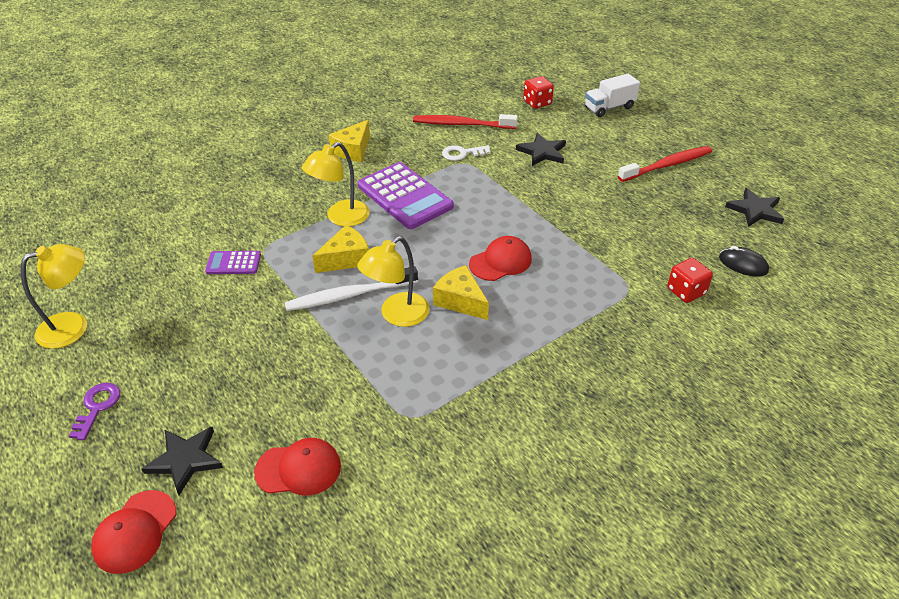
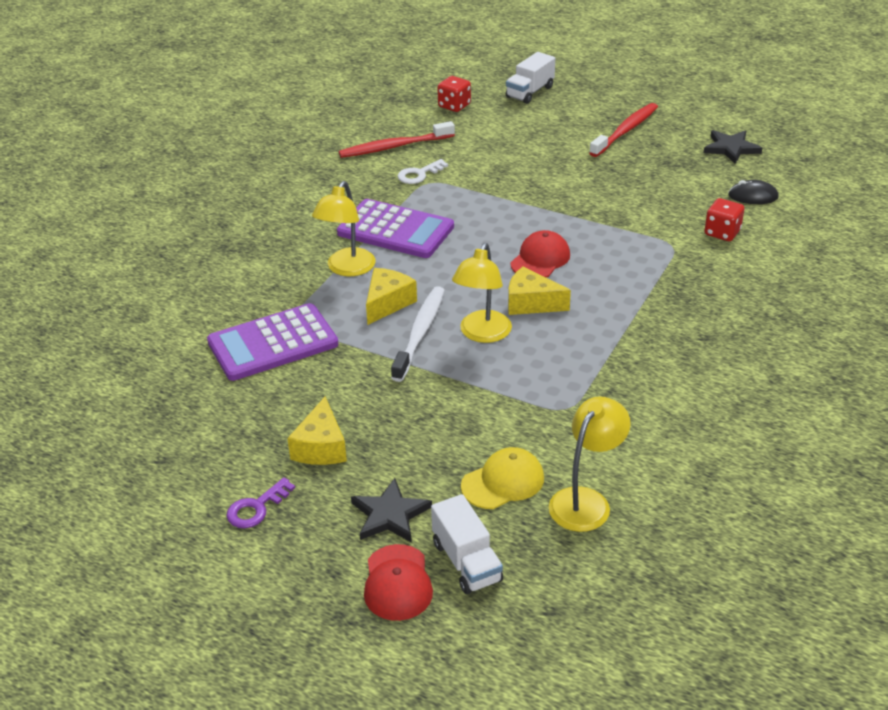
camera: 25 degrees left, 5 degrees down
(73, 326) = (154, 453): yellow lamp -> yellow lamp (586, 501)
(97, 407) = (256, 508): purple key -> purple key turned 120 degrees counterclockwise
(204, 538) = (466, 562): none -> white truck
(233, 263) = (273, 343): purple calculator -> purple calculator, size x2.00
(299, 469) = (503, 482): red cap -> yellow cap
(349, 295) = (420, 333): white toothbrush -> white toothbrush turned 150 degrees clockwise
(353, 150) = (300, 202): yellow cheese -> yellow cheese (321, 447)
(542, 152) = (498, 151): black star -> none

